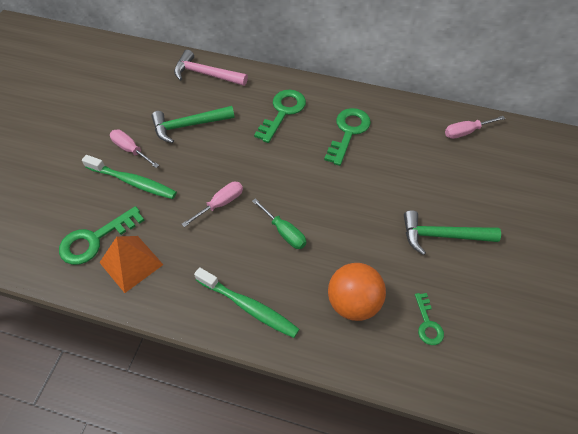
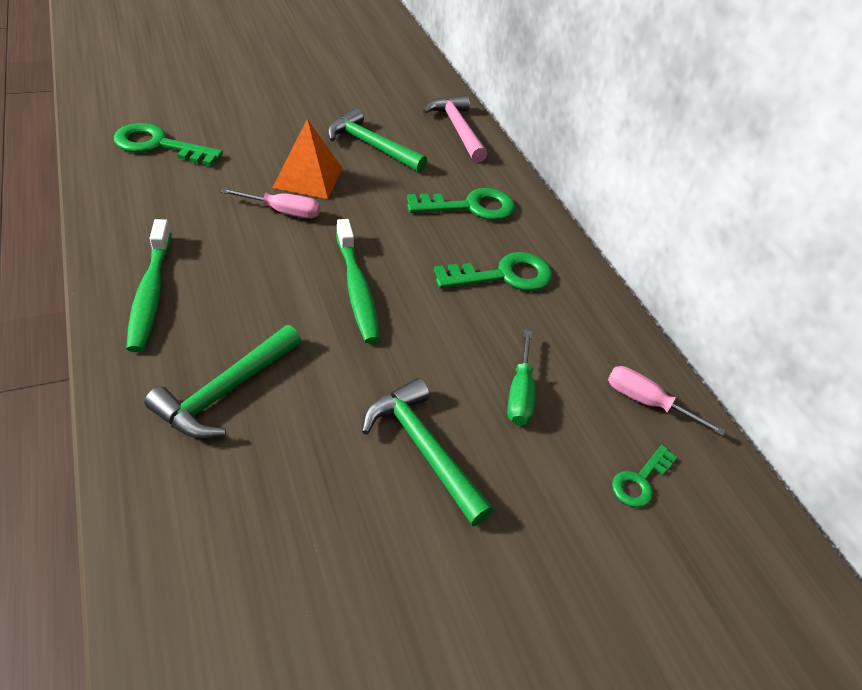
camera: 45 degrees right, 10 degrees down
(131, 150) = (297, 122): pink screwdriver -> none
(131, 263) = (147, 180): orange pyramid -> orange pyramid (308, 177)
(133, 182) = (255, 139): green toothbrush -> green toothbrush (356, 289)
(284, 232) = (287, 280): green screwdriver -> green screwdriver (520, 393)
(353, 303) = (226, 391): orange ball -> green hammer
(427, 323) = (248, 493): green key -> green key (640, 481)

